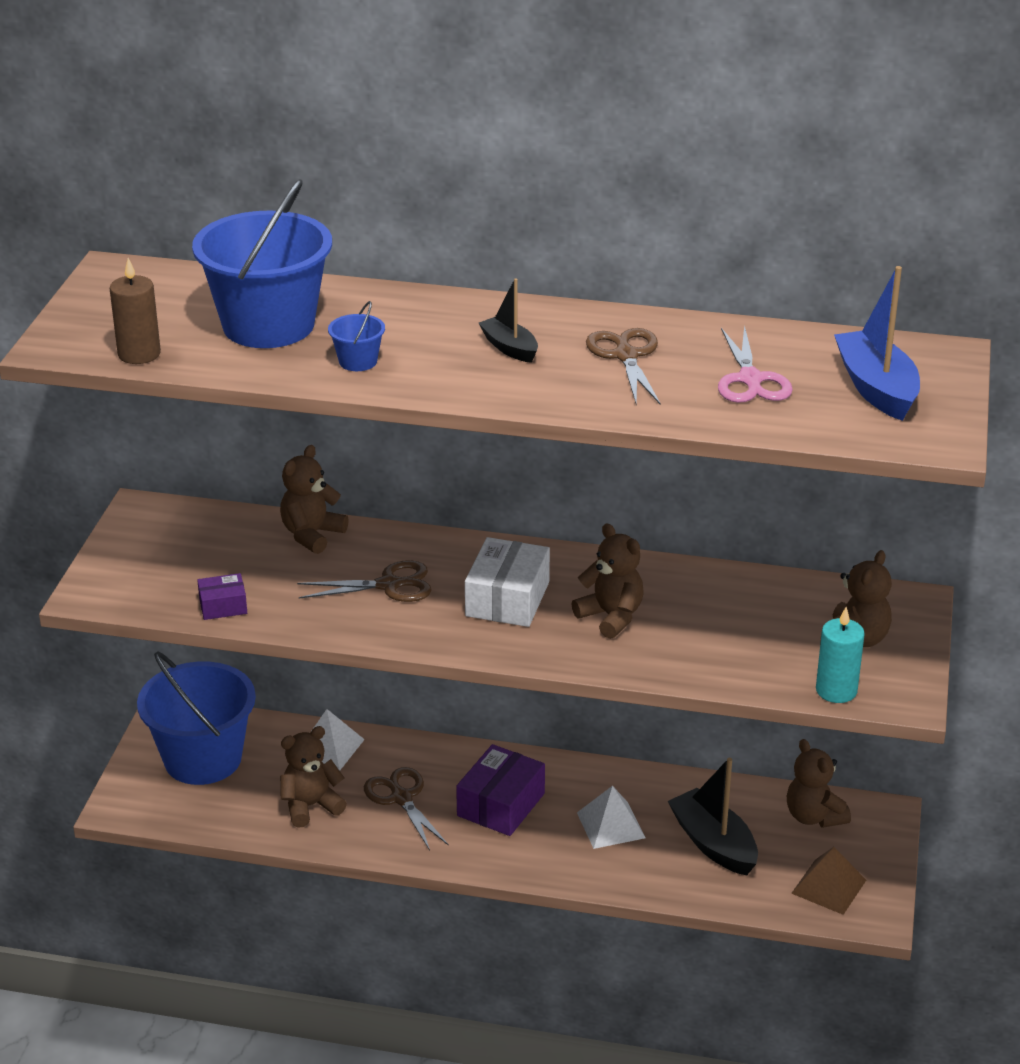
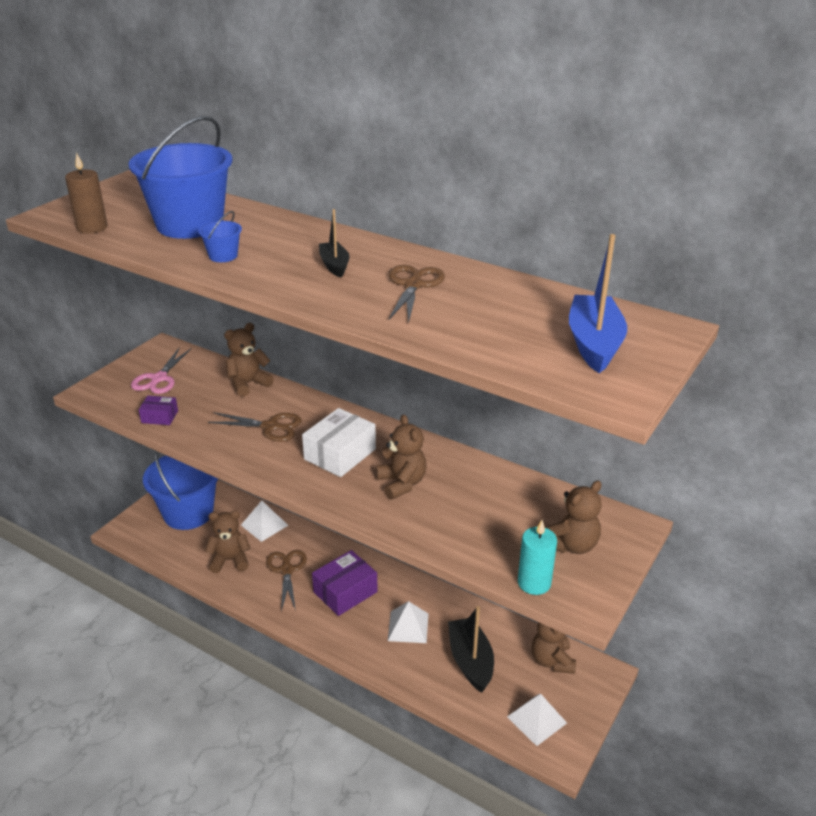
camera: 20 degrees right, 0 degrees up
(750, 380) = (495, 319): pink scissors -> pink scissors (159, 379)
(829, 886) = (537, 719): brown pyramid -> white pyramid

